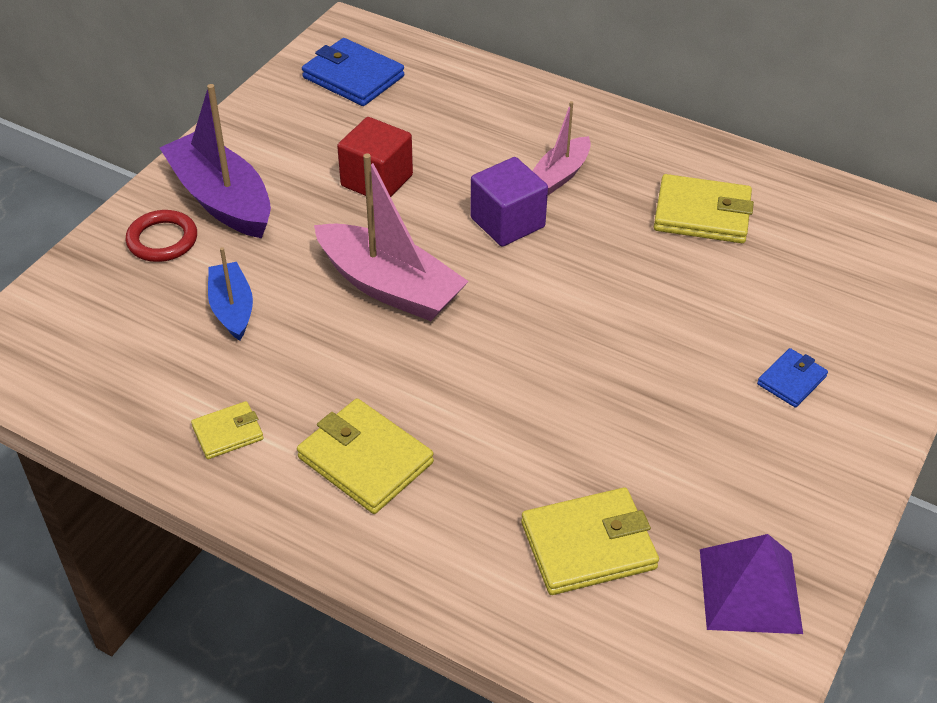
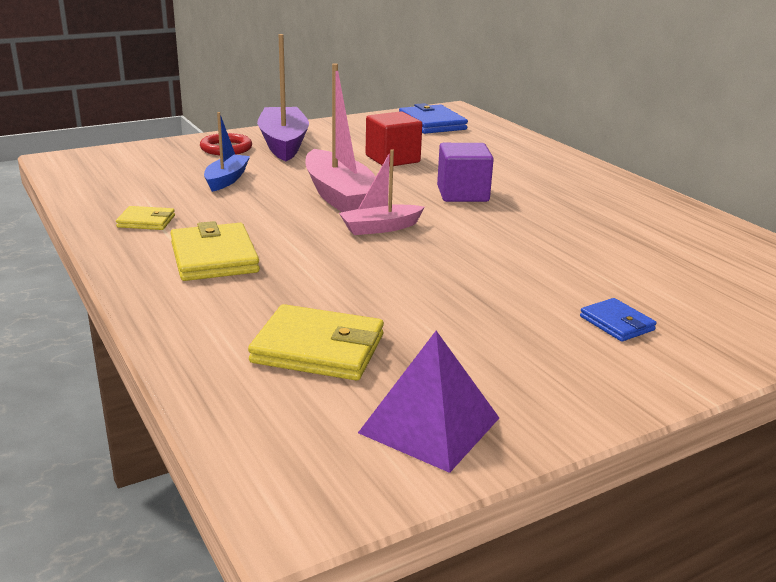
camera: 30 degrees right, 20 degrees down
(560, 175) = (530, 185): pink boat -> pink boat (380, 228)
(702, 214) = (628, 226): yellow wallet -> none
(791, 380) = (616, 323): blue wallet -> blue wallet turned 75 degrees clockwise

